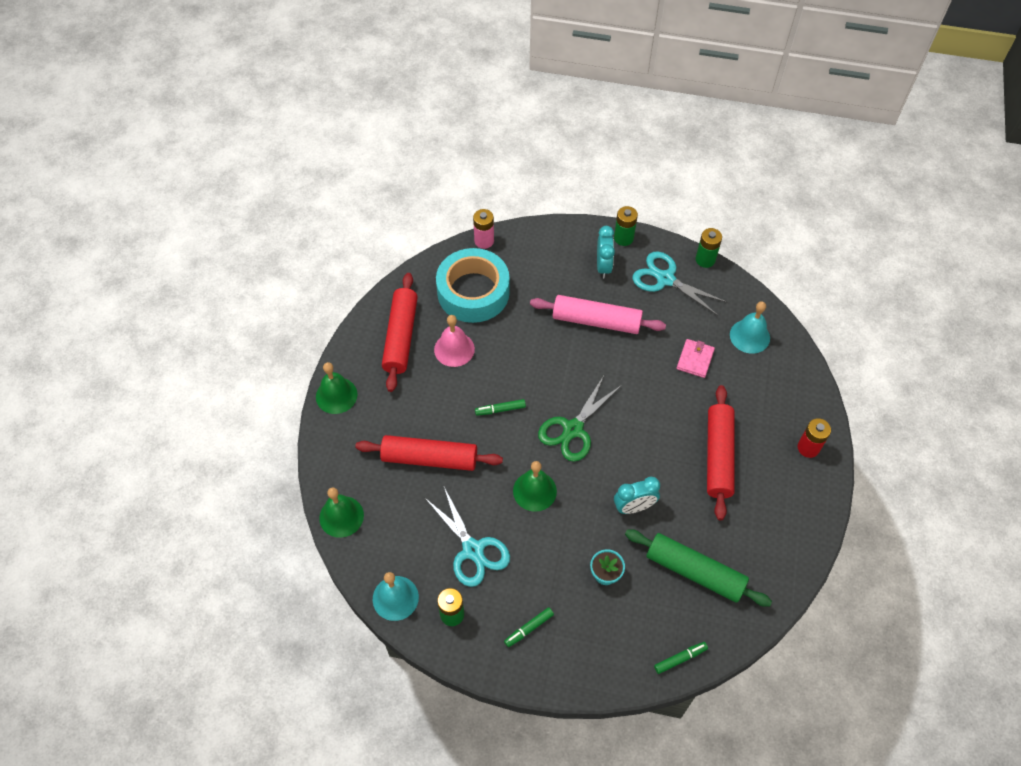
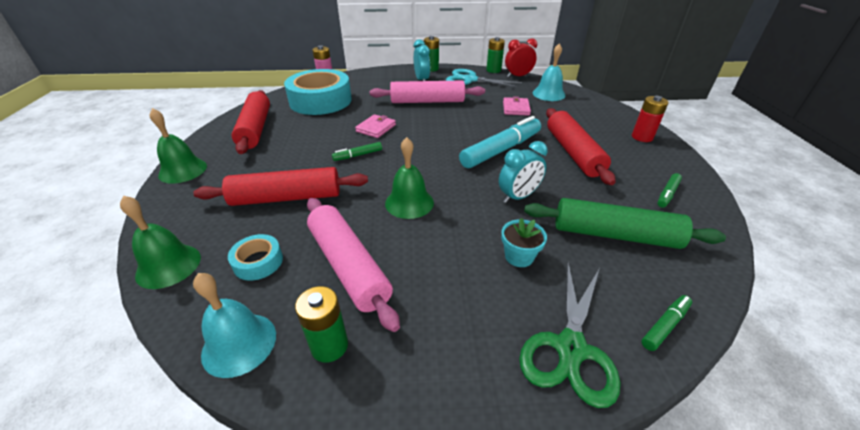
camera: 15 degrees left, 20 degrees down
(406, 529) = (258, 262): none -> turquoise tape
(454, 349) = (307, 129): pink bell -> none
(473, 550) = (348, 266): turquoise scissors -> pink rolling pin
(526, 364) = (376, 128): none -> pink wallet
(528, 628) = (447, 338): green marker -> green marker (667, 194)
(573, 429) = (432, 157): green scissors -> green scissors (570, 348)
(646, 434) = (501, 150): none -> turquoise marker
(731, 283) = (518, 76): none -> red clock

